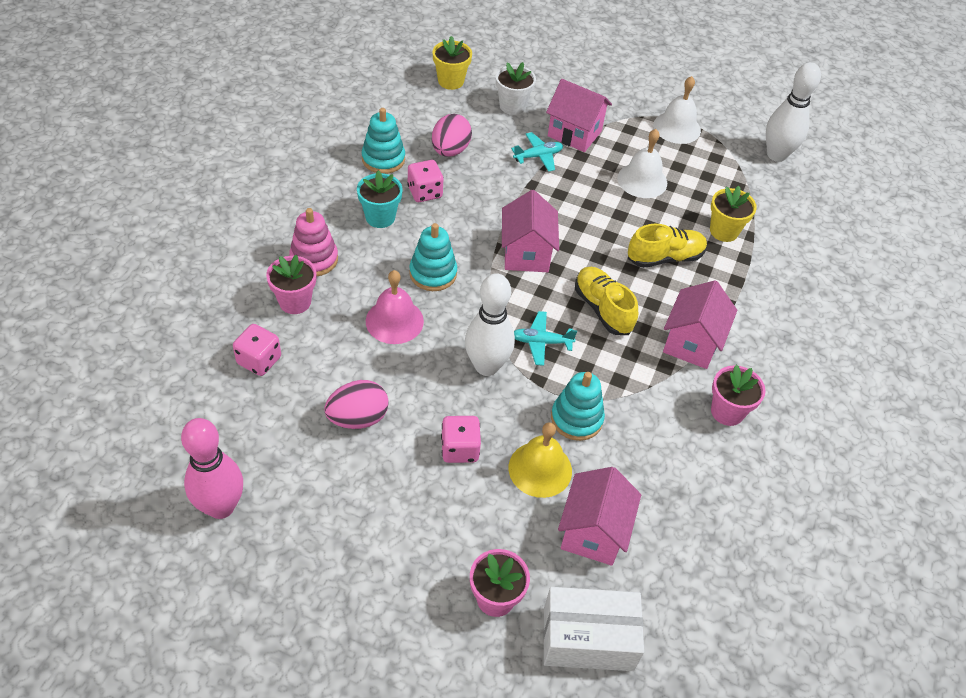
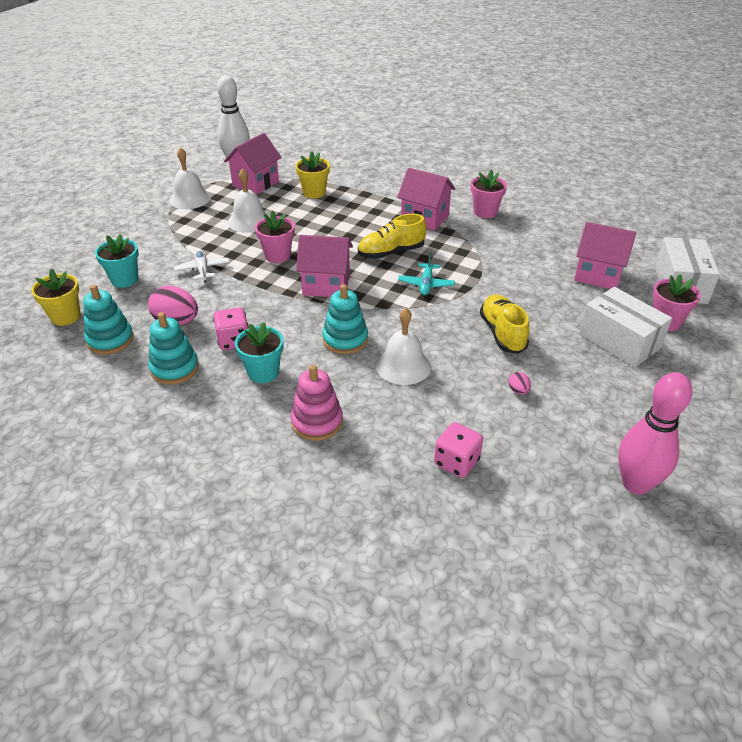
camera: 80 degrees left, 10 degrees down
(295, 302) = (377, 436): pink flower pot -> pink flower pot (277, 255)
(358, 418) = (518, 391): pink egg -> pink egg, size x0.47
(394, 321) = (403, 365): pink bell -> white bell
(450, 533) = (619, 341): none -> white box
(460, 449) = (540, 332): pink dice -> none
(486, 366) = (453, 314): white bowling pin -> none
(512, 106) = (124, 279): white flower pot -> turquoise flower pot
(538, 156) = (202, 270): turquoise plane -> white plane
(540, 469) = (550, 294): yellow bell -> none
(574, 133) = (178, 248): pink house -> pink house (255, 184)
(576, 418) = (500, 274): turquoise stacking toy -> turquoise stacking toy (110, 340)
(665, 257) = (338, 220): yellow shoe -> yellow shoe (502, 333)

